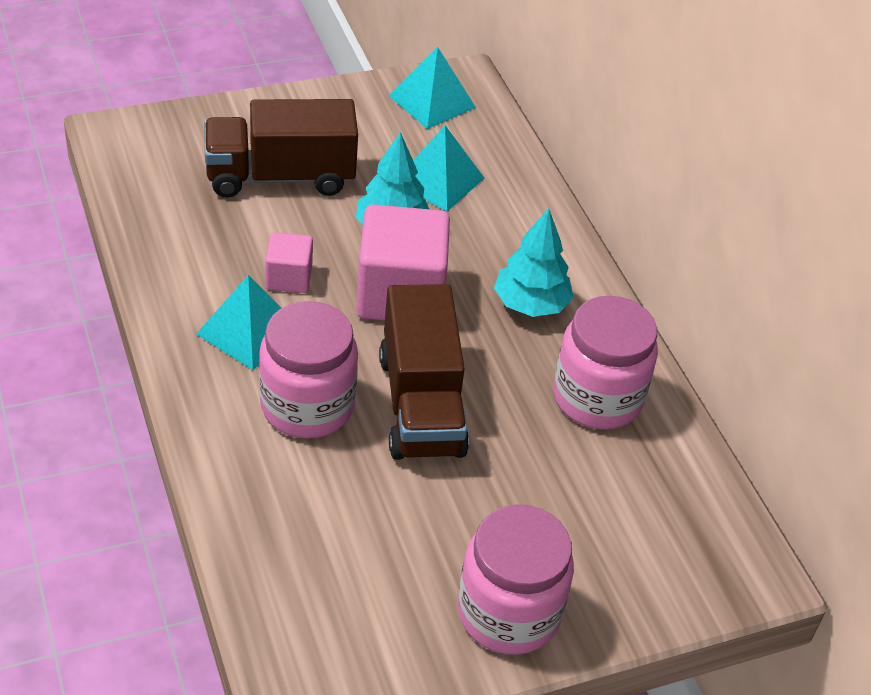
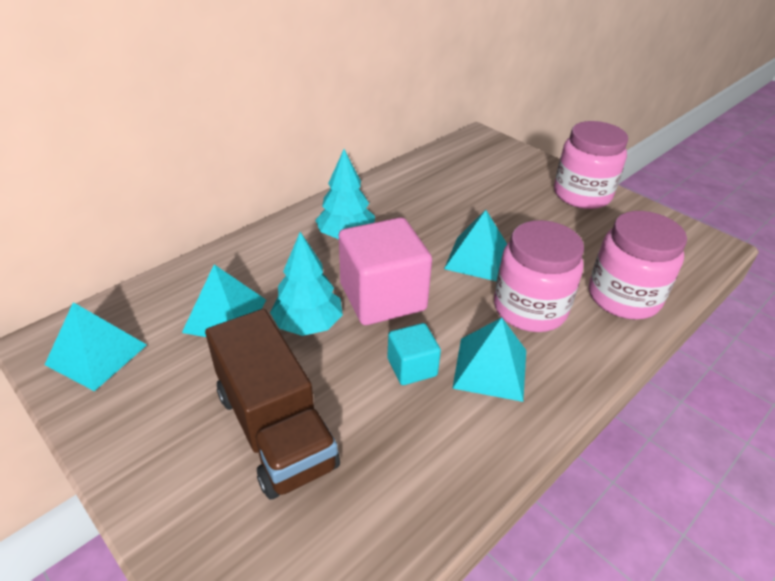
camera: 110 degrees left, 5 degrees down
(289, 278) = (412, 367): pink cube -> turquoise cube
(421, 404) = (477, 258): brown truck -> turquoise pyramid
(597, 398) = (408, 195): pink jar -> pink jar (623, 297)

